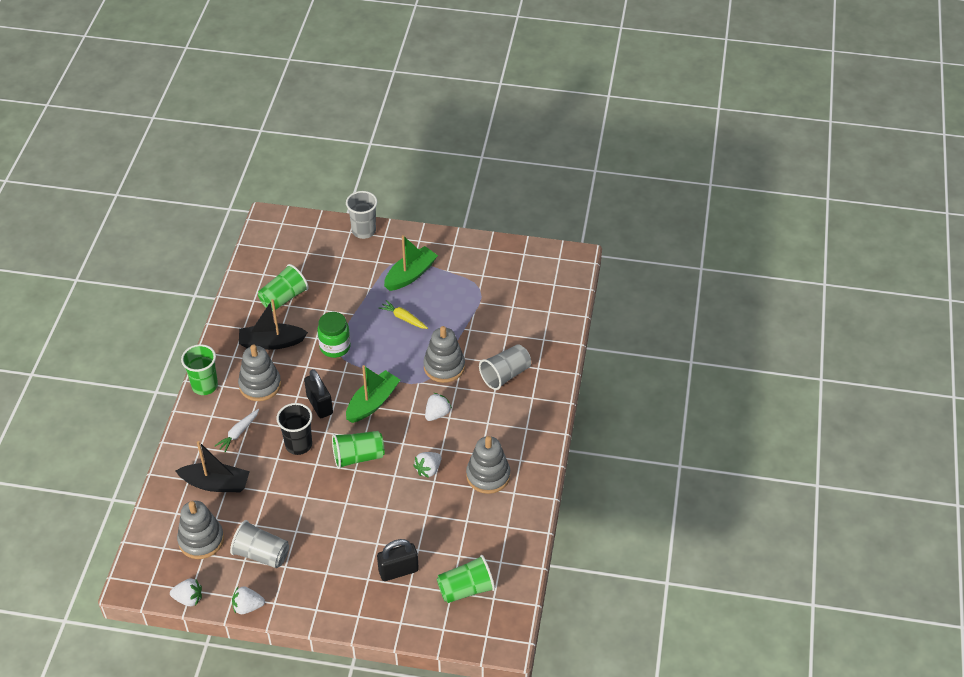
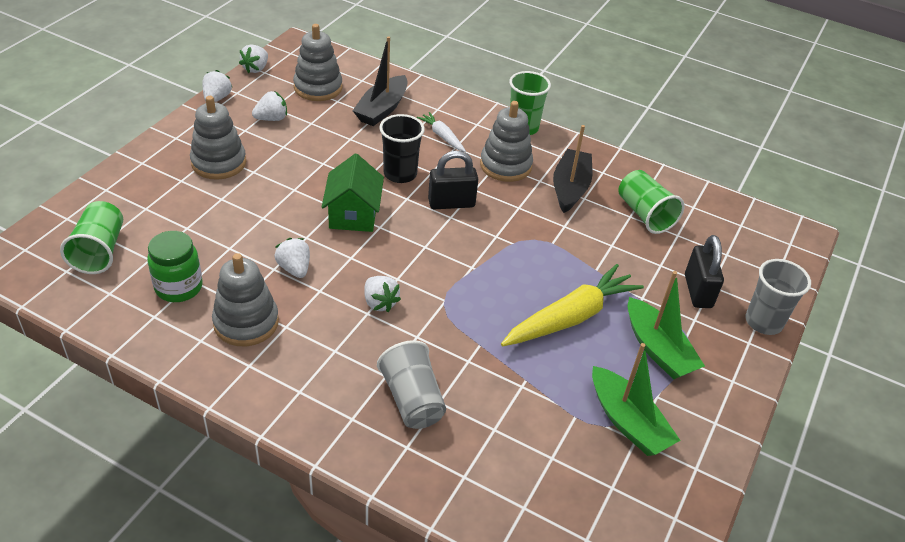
camera: 105 degrees right, 5 degrees down
(261, 554) = (271, 118): grey cup -> white strawberry
(335, 347) = (542, 238): green jar -> green jar (179, 287)
(358, 457) = (353, 214): green cup -> green house
(372, 403) = (431, 248): green boat -> green boat (628, 422)
(398, 571) = (171, 205): black padlock -> black padlock (698, 291)
(403, 318) = (570, 317): yellow carrot -> yellow carrot, size x1.97
(444, 366) = (460, 334): grey stacking toy -> grey stacking toy (219, 163)

